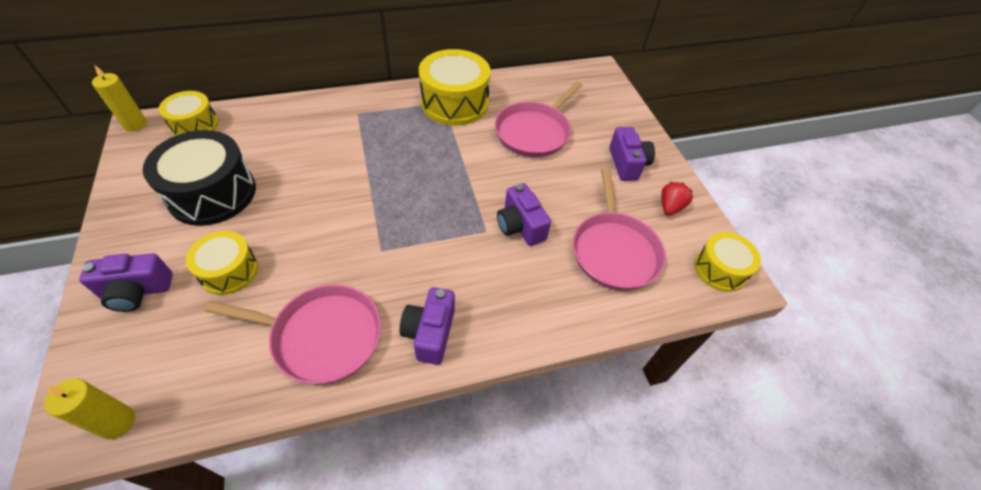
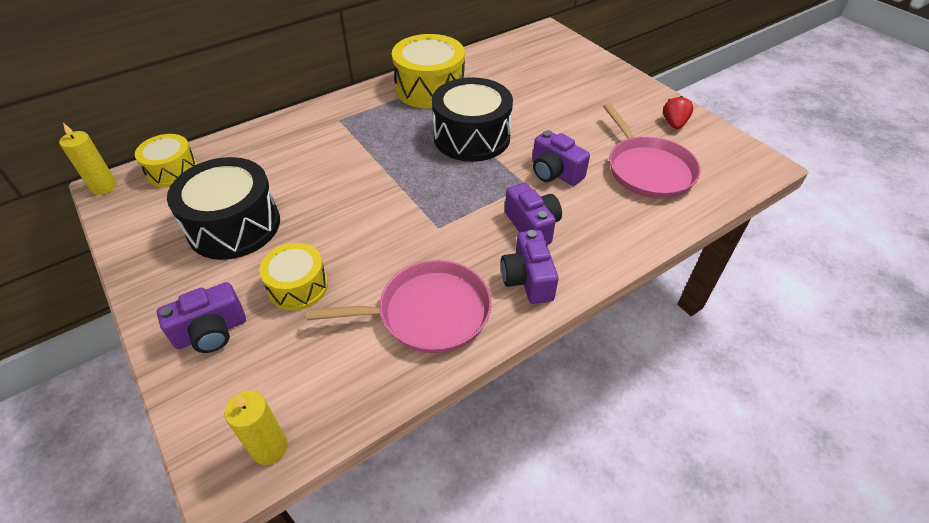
camera: 15 degrees left, 5 degrees down
(464, 165) = (471, 137): none -> black drum
(534, 132) = (519, 94): pink pan -> none
(627, 164) = (617, 100): purple camera -> purple camera (532, 226)
(720, 269) = (742, 160): yellow drum -> none

